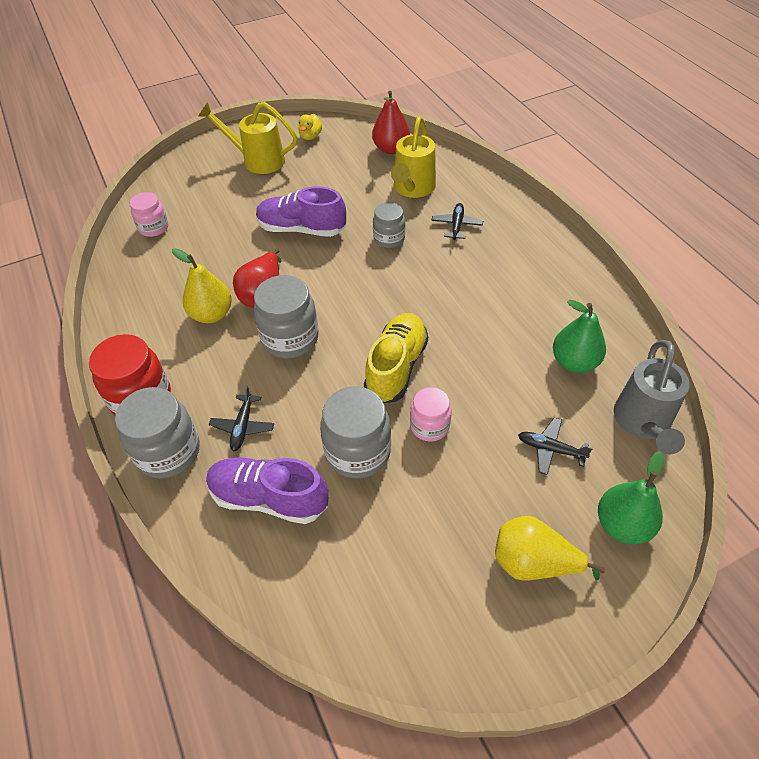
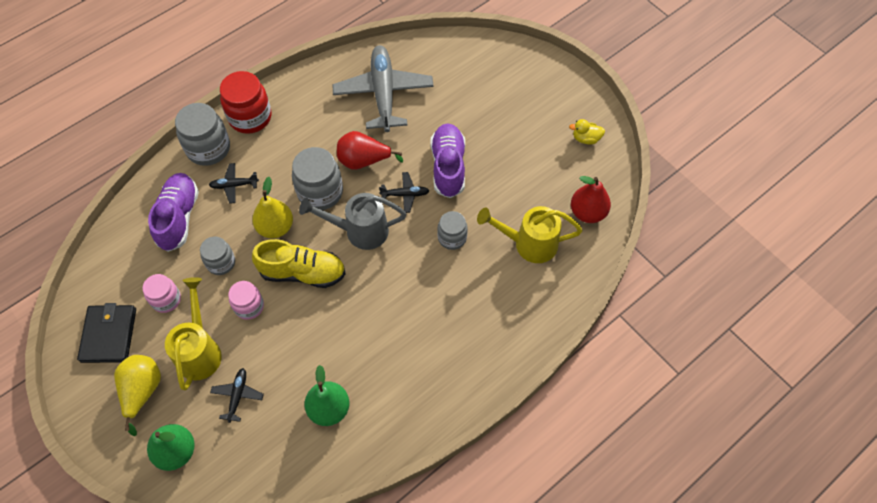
camera: 75 degrees right, 10 degrees up
(153, 228) = (424, 62): pink jar -> pink jar (166, 300)
(178, 266) = (383, 93): none -> grey plane
(212, 314) = (335, 133): yellow pear -> yellow pear (275, 227)
(258, 160) = (535, 107): yellow watering can -> yellow watering can (200, 350)
(358, 452) = (221, 263): grey jar -> grey jar, size x0.61
(438, 606) = (109, 335): none -> black wallet
(456, 225) = (484, 291): black plane -> black plane (405, 194)
(642, 423) = (271, 467): grey watering can -> grey watering can (360, 231)

